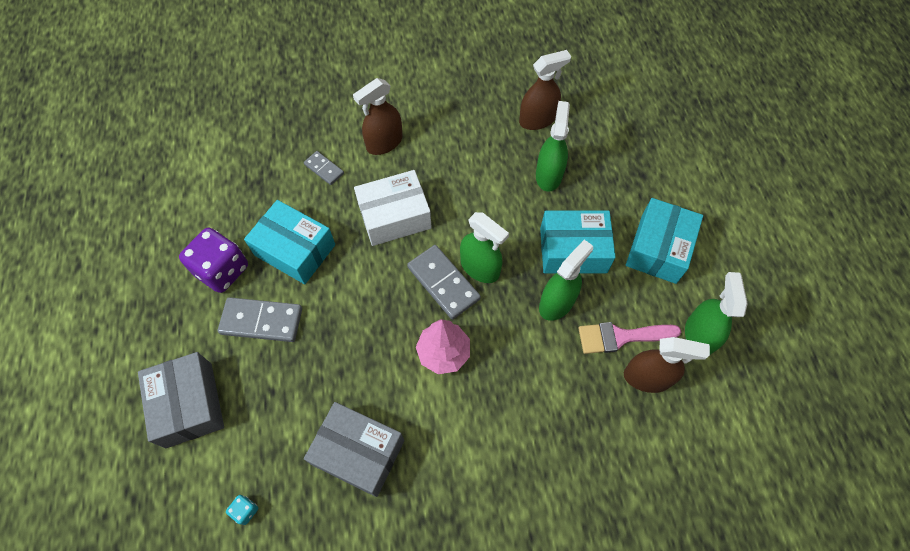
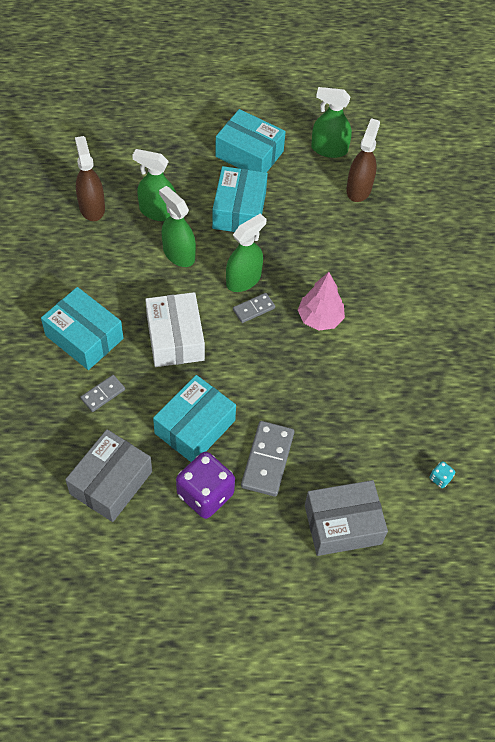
camera: 85 degrees left, 5 degrees down
(358, 452) = (399, 390): grey box -> grey box (111, 482)
(384, 143) = (84, 337): brown spray bottle -> turquoise box
(443, 283) = (253, 309): grey domino -> grey domino, size x0.57
(557, 302) = (286, 231): green spray bottle -> green spray bottle (178, 254)
(621, 337) = (323, 196): pink brush -> none

